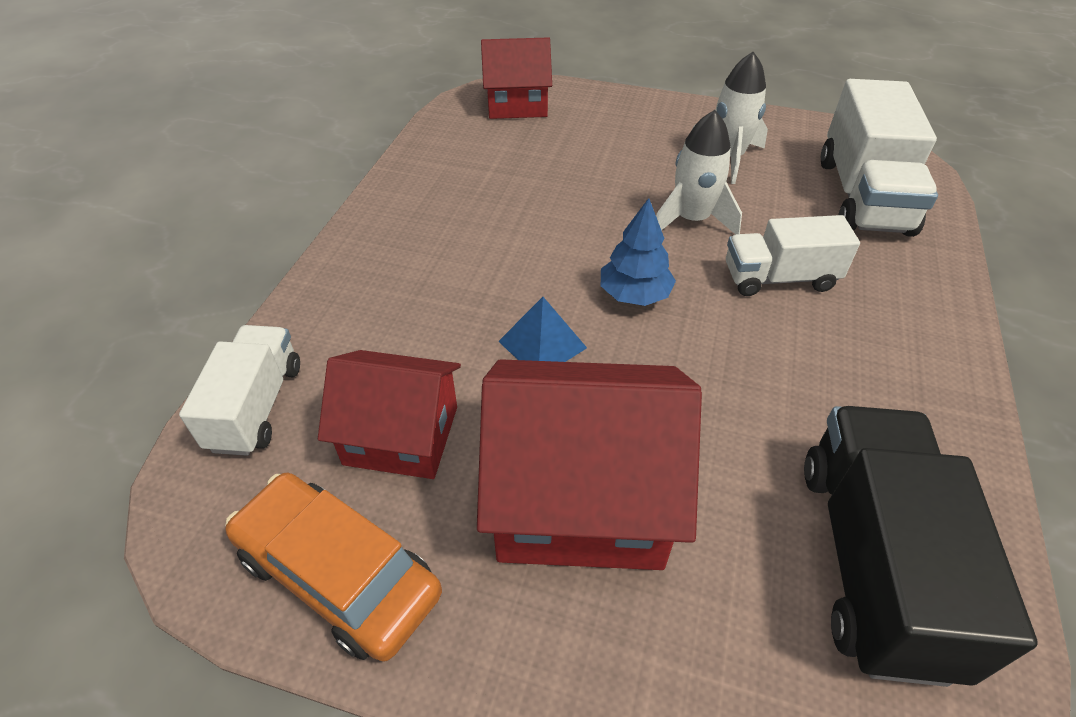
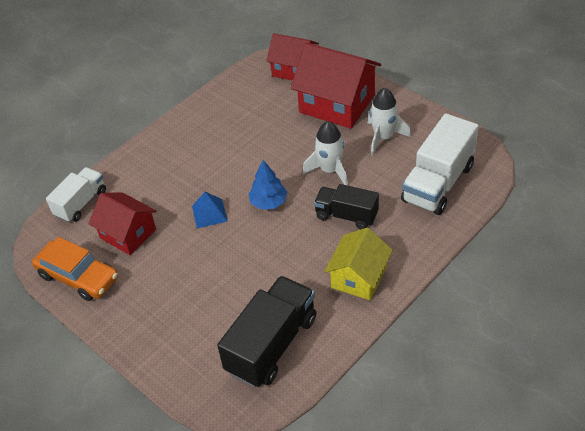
camera: 30 degrees right, 0 degrees up
(338, 574) = (78, 277): orange car -> orange car turned 150 degrees clockwise
(580, 496) = (180, 281): red house -> red house (337, 103)
(779, 278) = (346, 216): white truck -> black truck
(895, 370) = (358, 277): none -> yellow house

